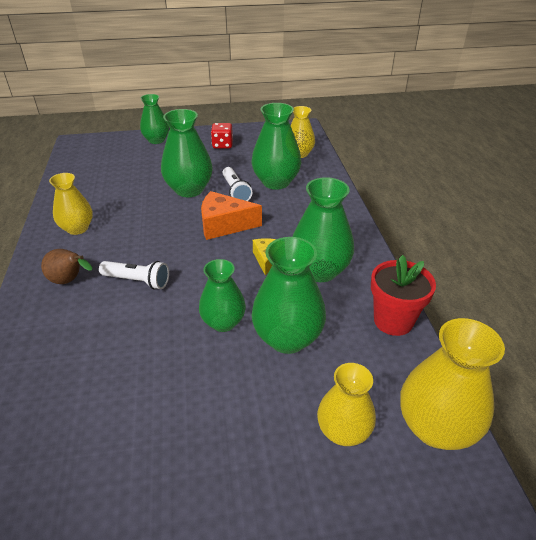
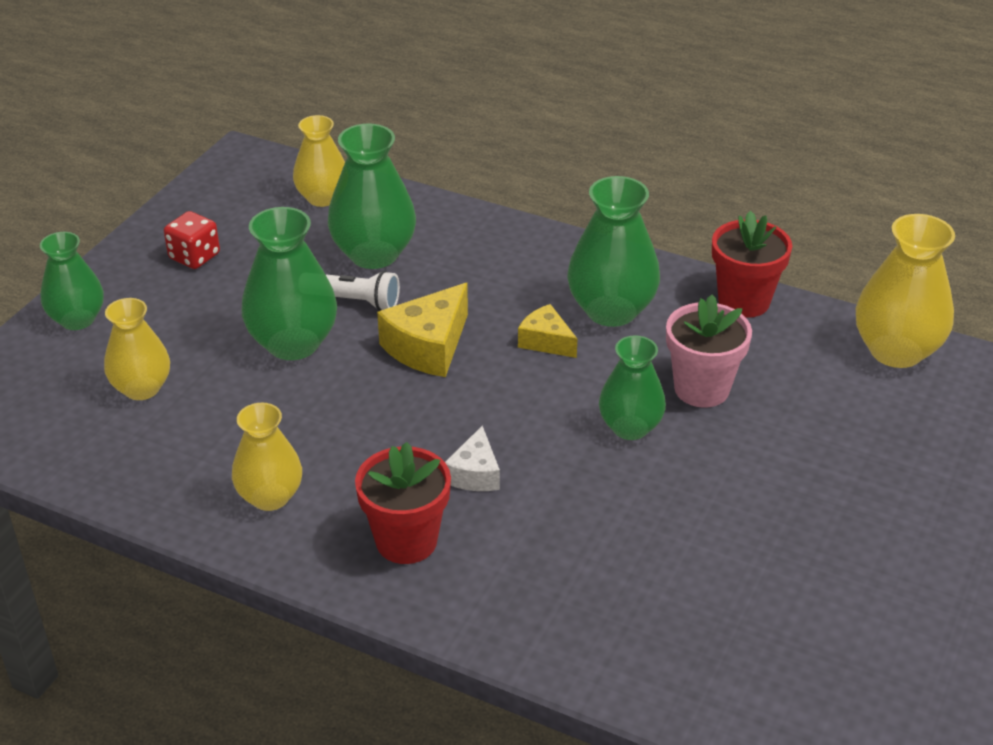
camera: 55 degrees left, 0 degrees up
(69, 281) = (406, 541): brown pear -> red flower pot
(137, 281) = (474, 474): white flashlight -> white cheese
(224, 225) = (428, 346): orange cheese -> yellow cheese
(287, 338) = (701, 389): green vase -> pink flower pot
(343, 431) = (856, 410): yellow vase -> yellow vase (142, 388)

